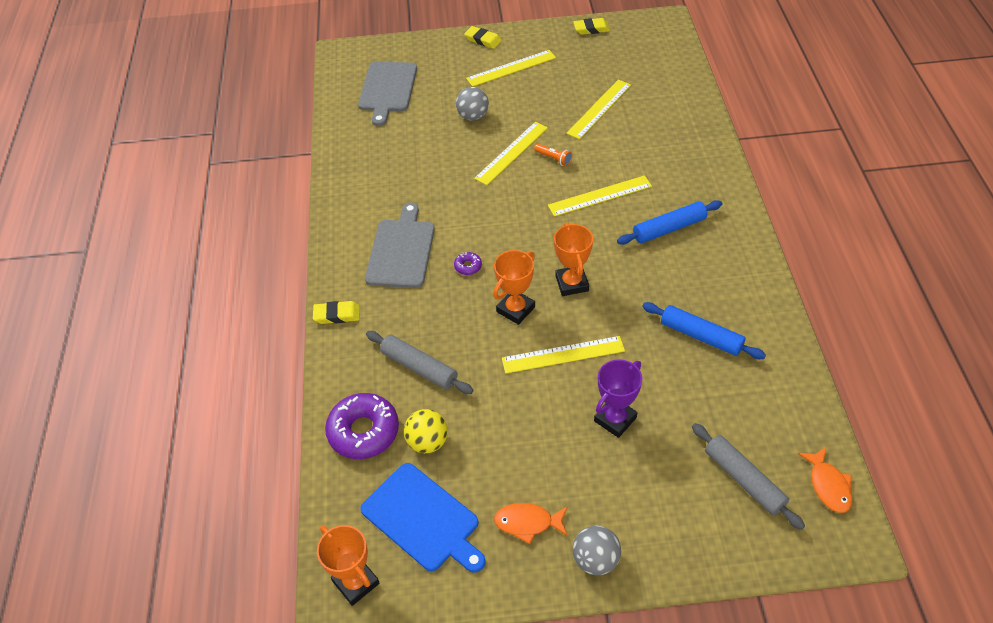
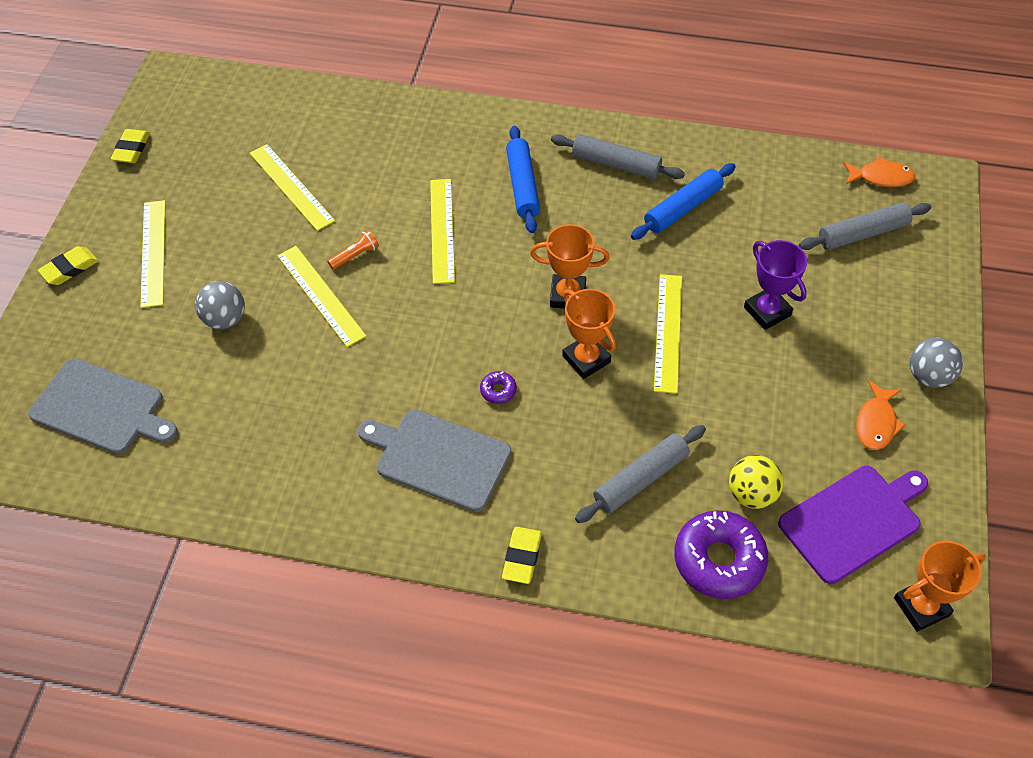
camera: 75 degrees left, 5 degrees up
(423, 519) = (853, 521): blue cutting board -> purple cutting board
(726, 280) = (616, 164): none -> grey rolling pin

